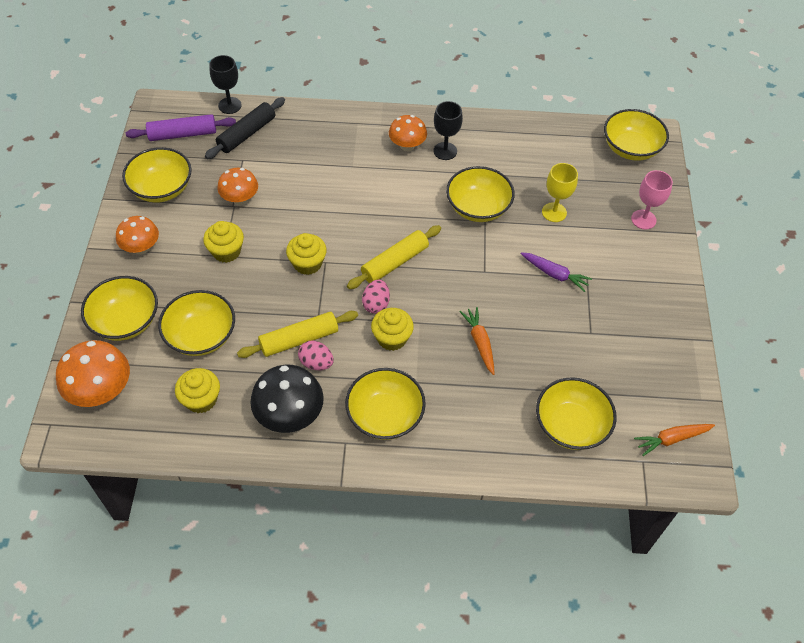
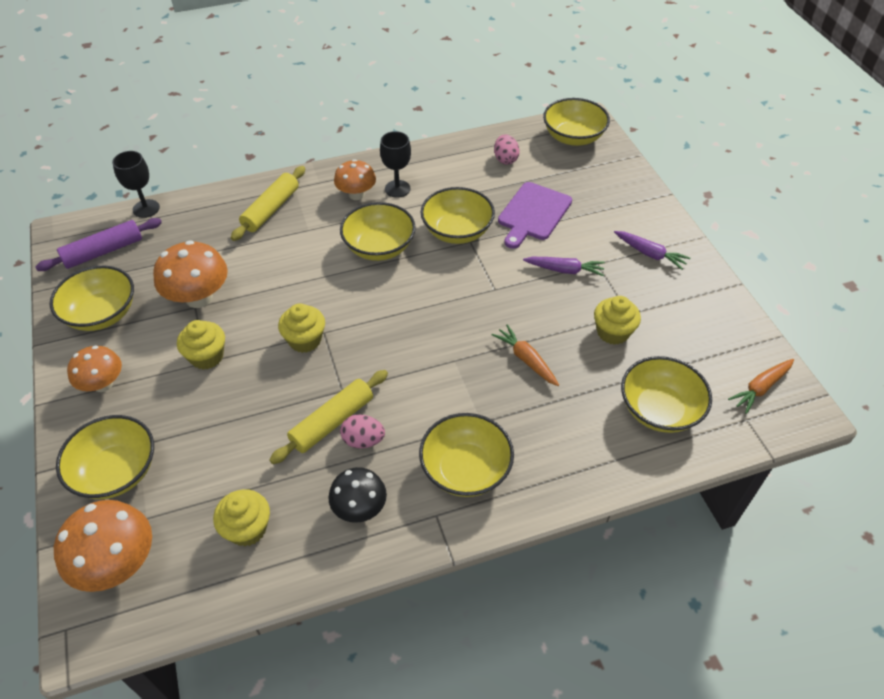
camera: 20 degrees left, 5 degrees down
(201, 336) = (216, 456): yellow bowl -> yellow bowl (379, 247)
(240, 199) = (199, 298): orange mushroom -> orange mushroom, size x1.51
(246, 134) = (177, 231): black rolling pin -> none
(289, 415) = (359, 508): black mushroom -> black mushroom, size x0.66
(376, 304) = (399, 357): pink egg -> pink egg (505, 159)
(392, 338) = (433, 386): yellow cupcake -> yellow cupcake (613, 332)
(394, 262) = (398, 309): yellow rolling pin -> yellow rolling pin (271, 209)
(554, 212) = (533, 213): yellow goblet -> purple cutting board
(640, 284) = (650, 254): none -> purple carrot
(643, 219) = (619, 195): pink goblet -> none

